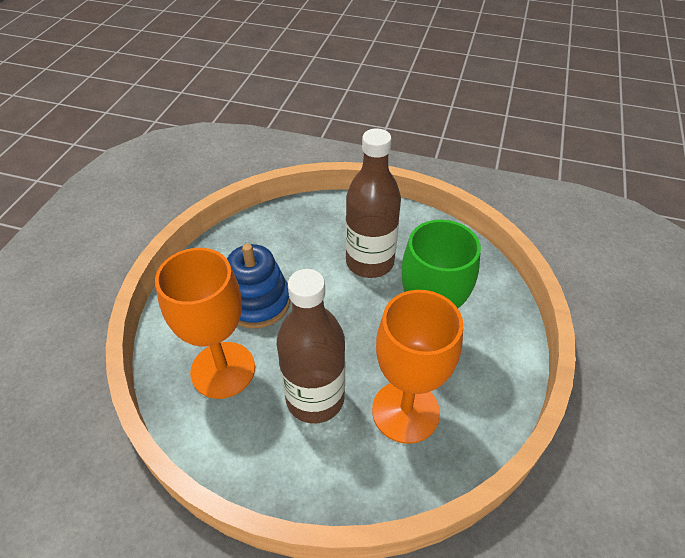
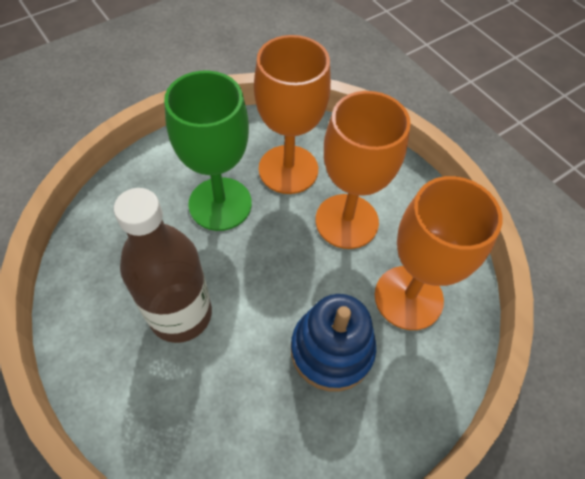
camera: 145 degrees left, 10 degrees up
(315, 398) = (346, 221): brown bottle -> orange goblet

